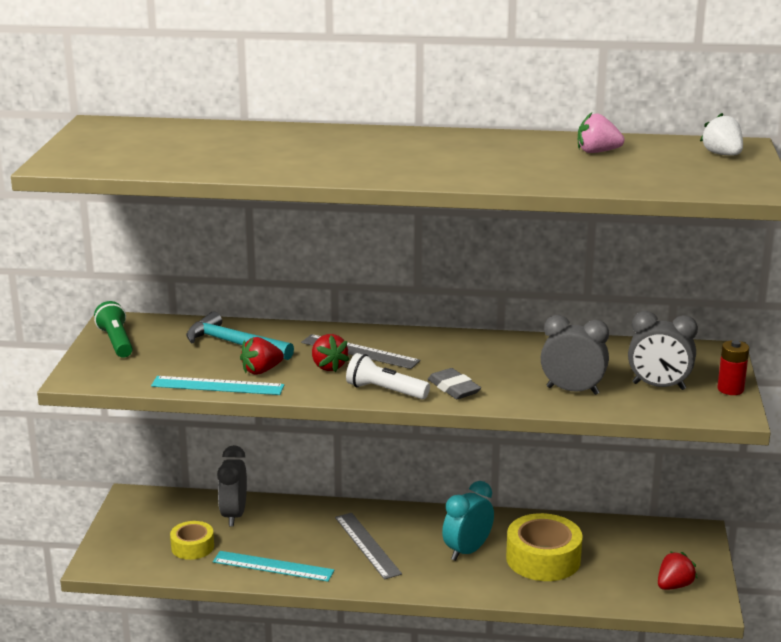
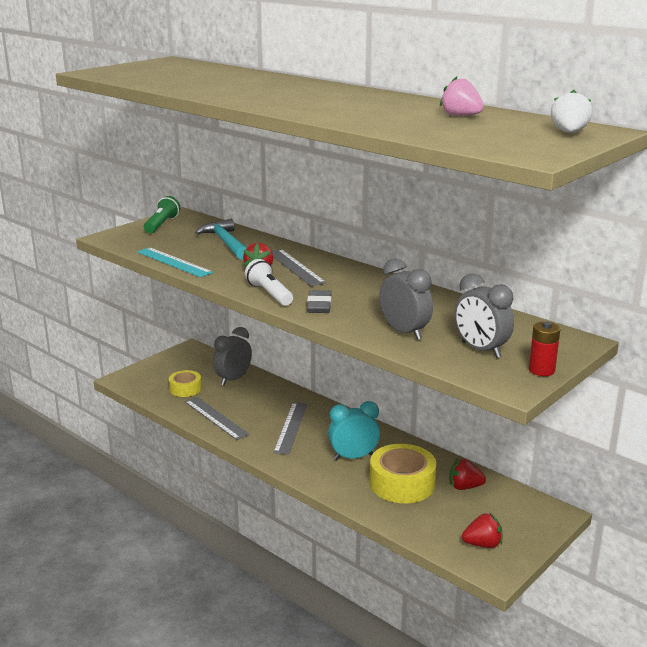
camera: 35 degrees right, 0 degrees up
(261, 371) = (214, 261): red strawberry -> red strawberry (464, 487)
(273, 566) = (216, 418): turquoise ruler -> grey ruler

